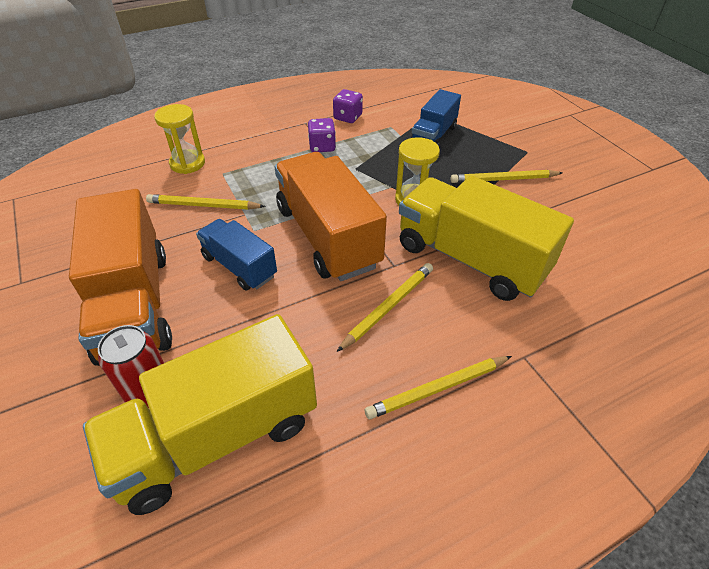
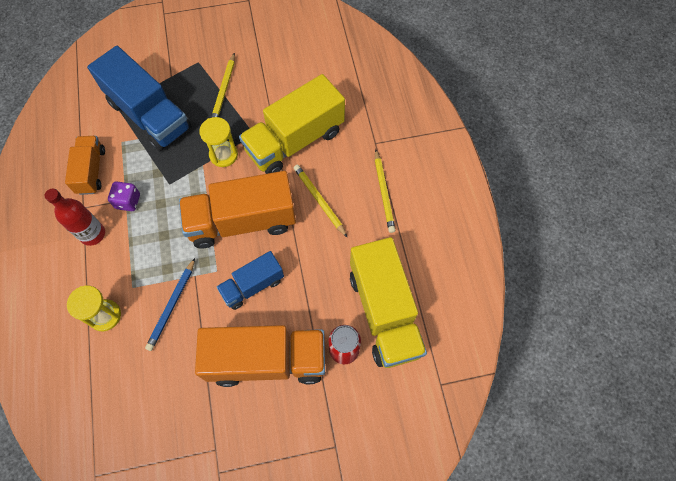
camera: 75 degrees left, 20 degrees up
(204, 205) = (172, 305): yellow pencil -> blue pencil
(277, 135) = (92, 234): none -> red bottle
(348, 117) = (91, 171): purple dice -> orange truck
(433, 135) = (149, 115): blue truck -> blue truck, size x1.77

